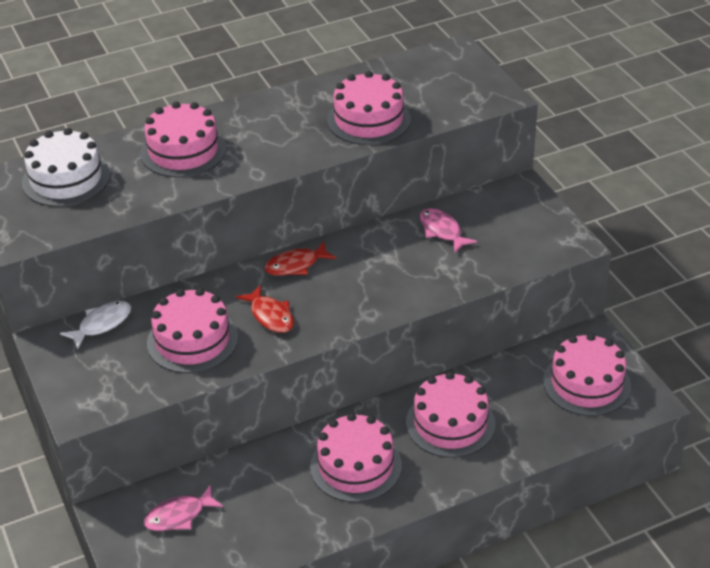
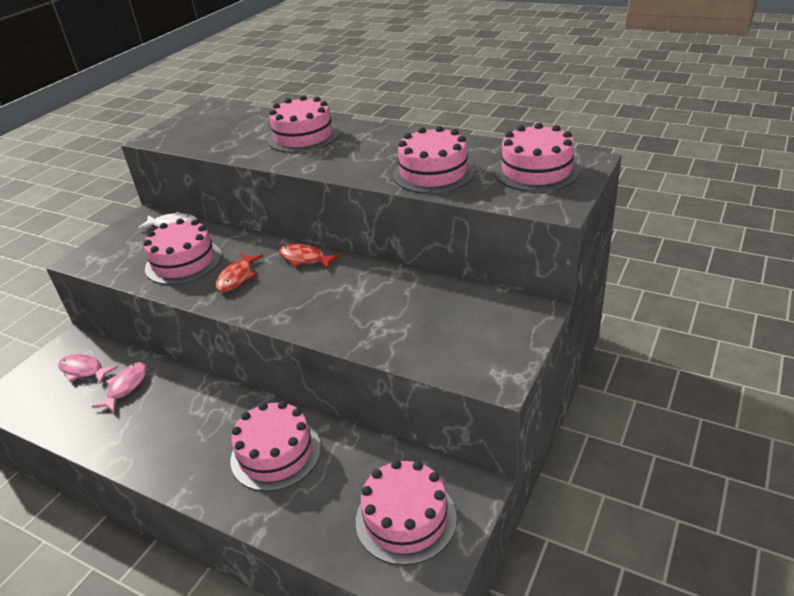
camera: 55 degrees right, 5 degrees down
(66, 179) = (230, 122): white cake -> none
(356, 466) = (187, 426): pink cake -> pink cake (536, 171)
(442, 231) = (423, 299): pink fish -> pink fish (126, 387)

